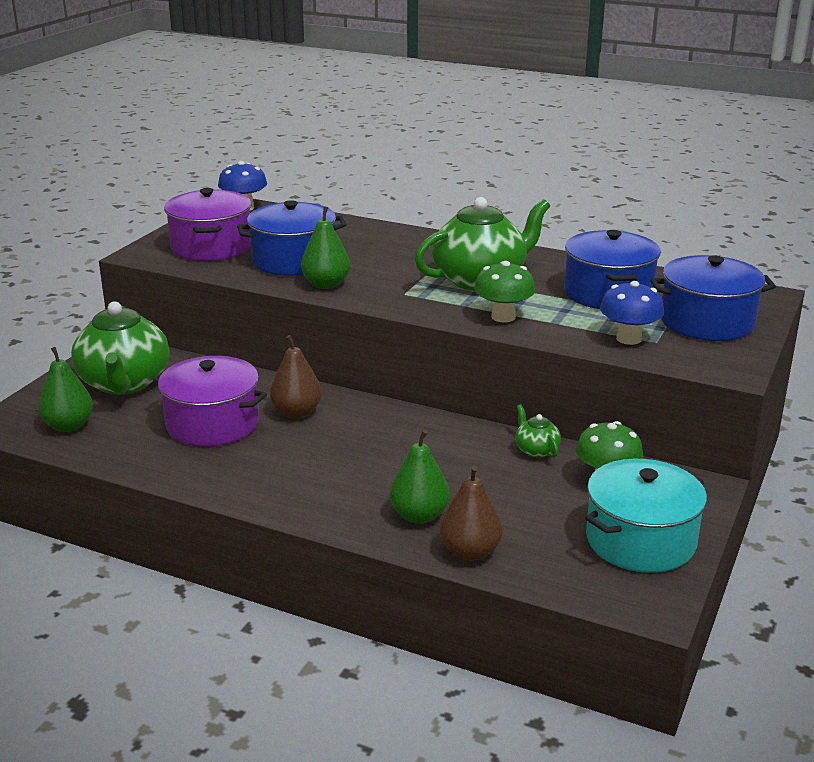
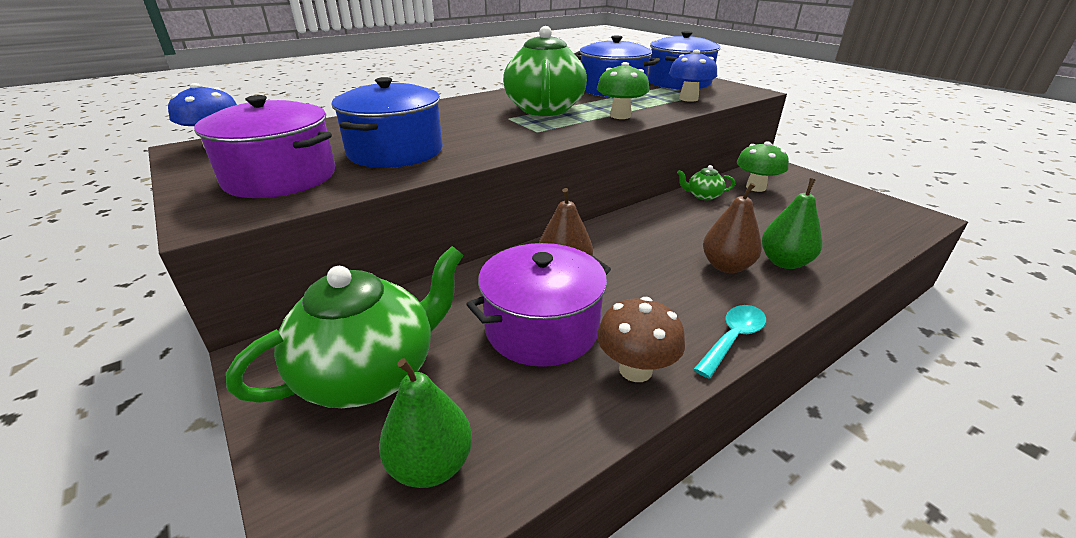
camera: 60 degrees left, 5 degrees up
(124, 383) = (370, 373): green teapot -> green teapot turned 60 degrees counterclockwise
(192, 469) = (635, 370): none -> brown mushroom
(262, 502) = (733, 338): none -> turquoise spoon
(326, 284) = (474, 151): green pear -> none
(470, 552) = (846, 257): brown pear -> brown pear (726, 266)
(640, 540) = (836, 198): turquoise pot -> none

